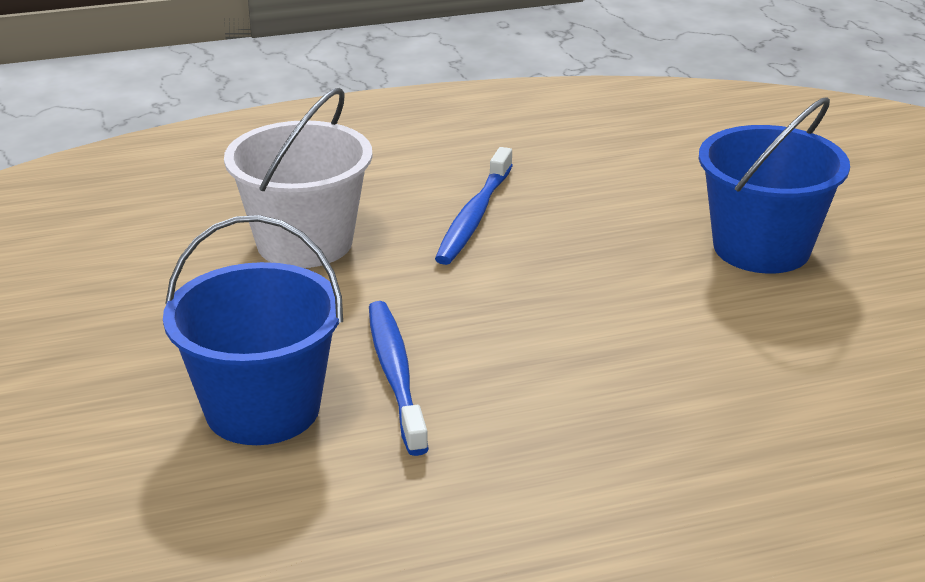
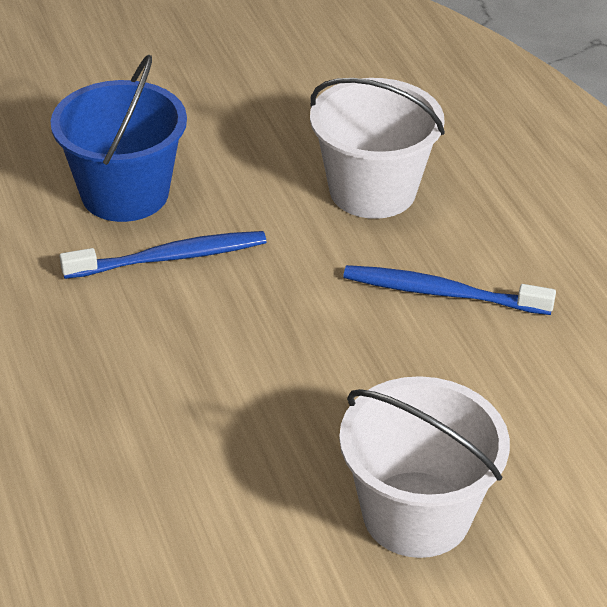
camera: 85 degrees right, 10 degrees up
(761, 248) = (416, 514): blue bucket -> white bucket

